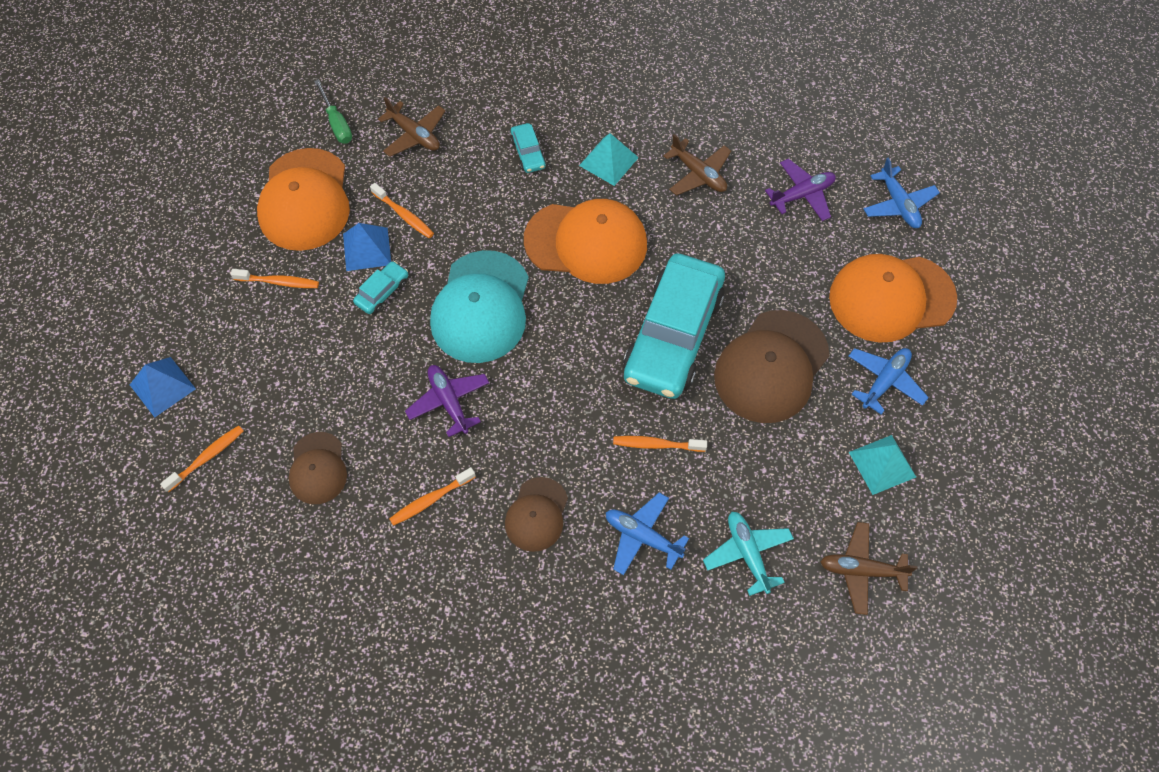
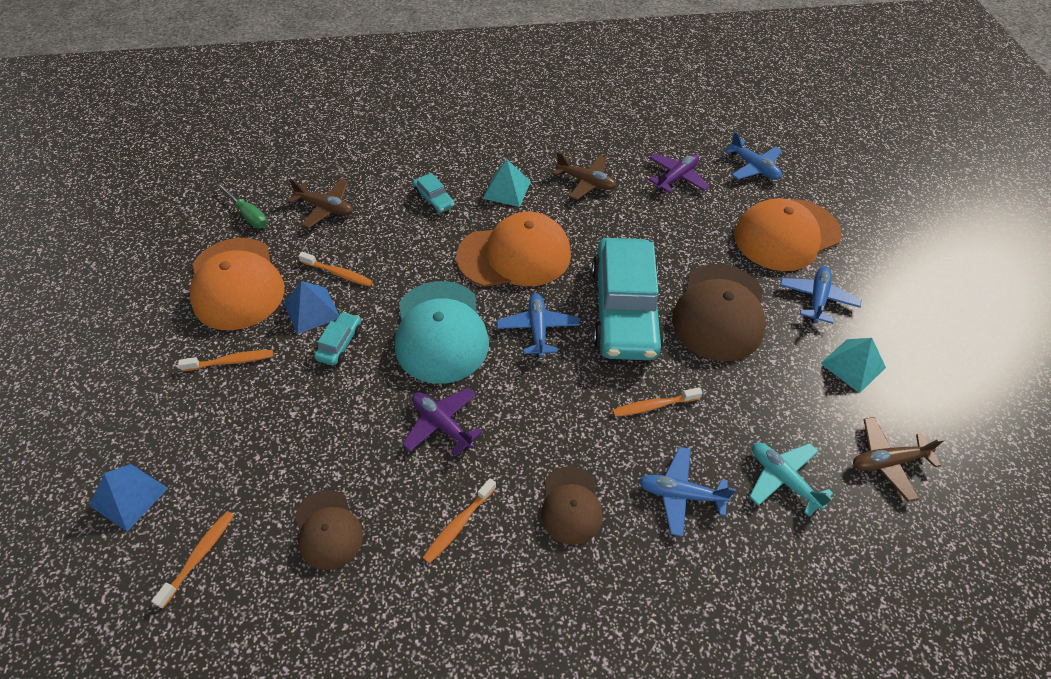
camera: 20 degrees left, 10 degrees down
(576, 331) = (537, 329): none -> blue plane

